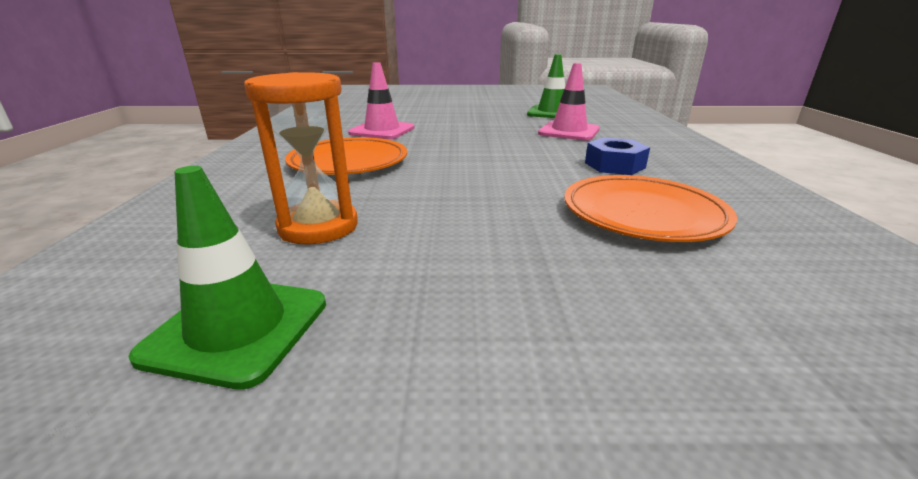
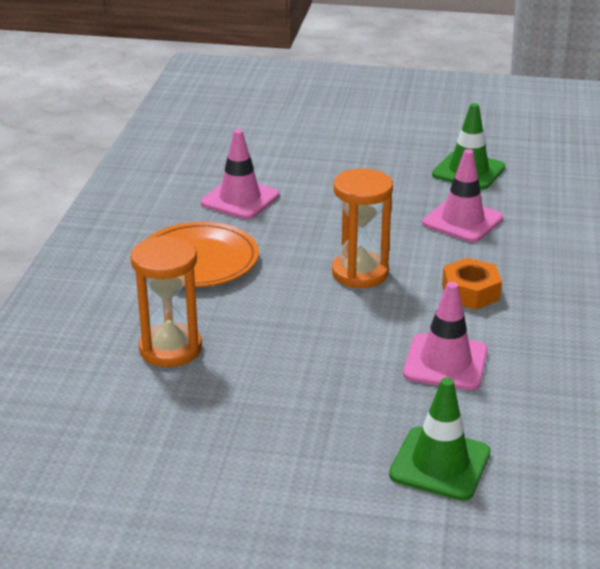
camera: 10 degrees right, 5 degrees up
(237, 329) = (125, 428): green traffic cone -> green traffic cone (440, 464)
(505, 160) = (360, 273): none -> orange hourglass
(614, 165) = (470, 292): blue nut -> orange nut
(643, 214) = (445, 362): orange plate -> pink traffic cone

